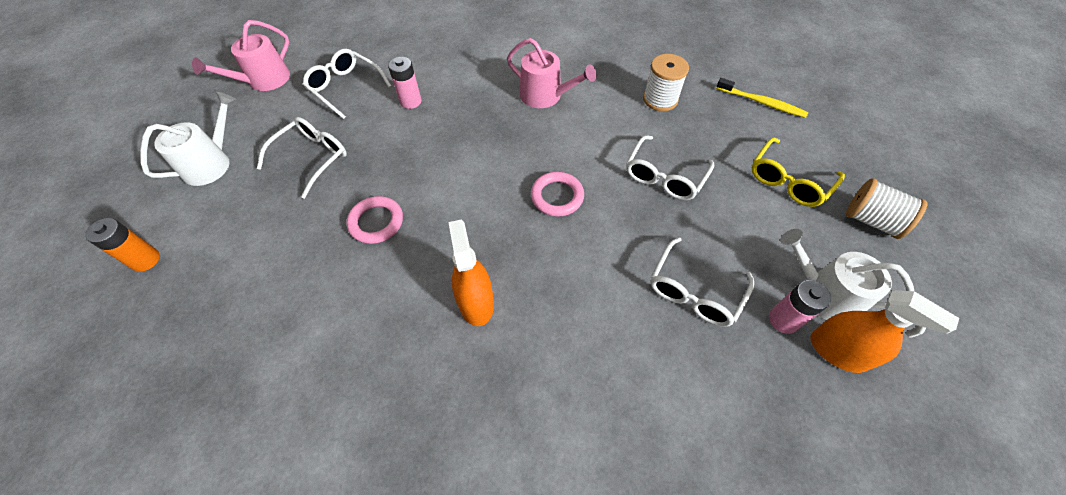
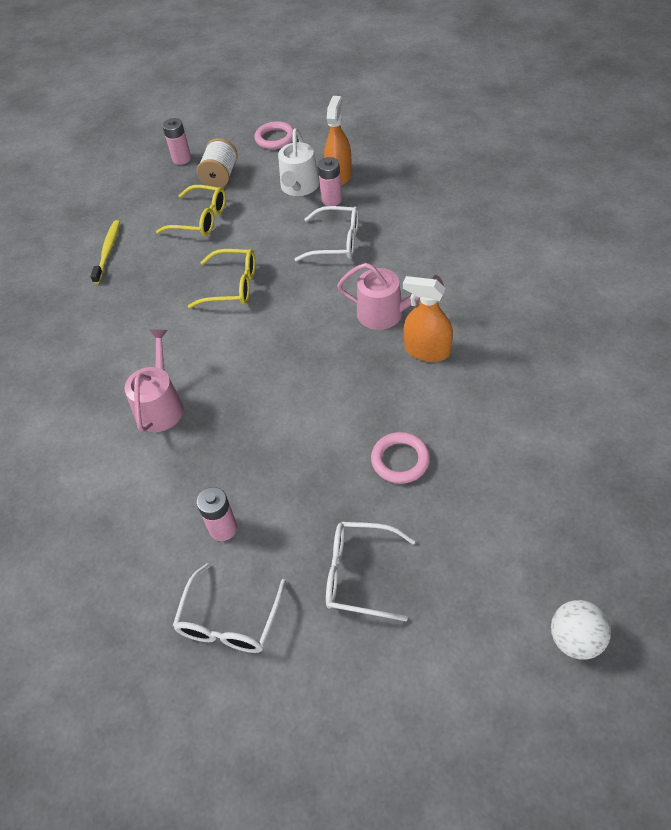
camera: 110 degrees left, 5 degrees down
(146, 260) = (575, 639): orange battery -> white ball
(211, 163) = (429, 687): white watering can -> none
(264, 80) = (261, 748): pink watering can -> pink watering can (386, 313)
(476, 302) = (427, 351): orange spray bottle -> orange spray bottle turned 60 degrees clockwise
(557, 196) = (293, 344): pink ring -> pink ring (275, 138)
(660, 99) = (130, 317): white spool -> none
(664, 176) = (232, 286): white glasses -> yellow glasses
(921, 194) = (181, 159): none -> pink battery

